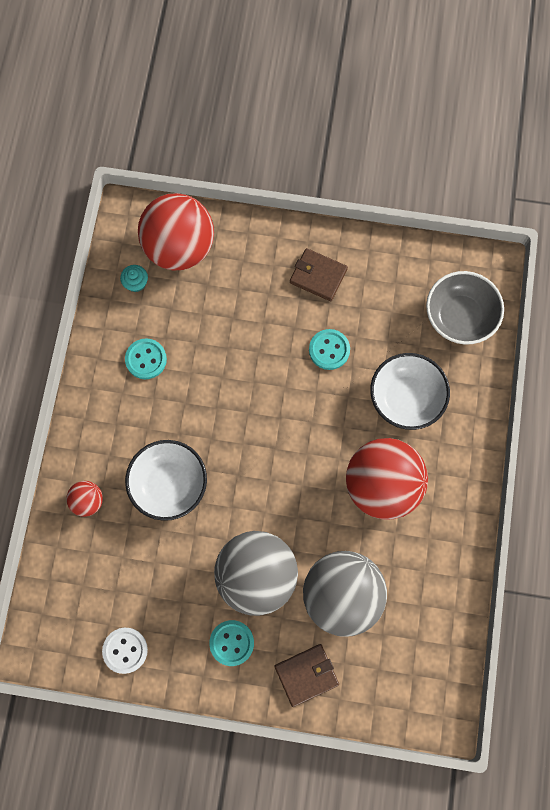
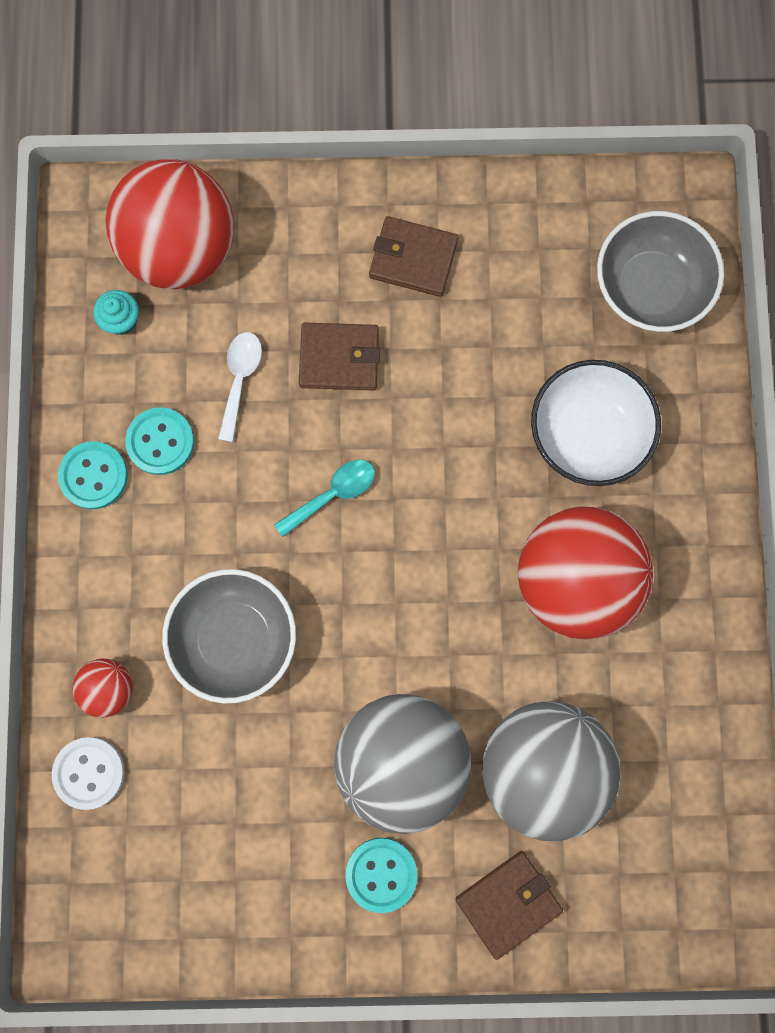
camera: 10 degrees left, 5 degrees up
(125, 650) = (214, 917): white button -> white button (89, 772)
(169, 484) = (235, 638): white bowl -> grey bowl
(200, 331) = (240, 380): none -> white spoon
(243, 408) = (332, 494): none -> turquoise spoon
(262, 328) = (339, 358): none -> brown wallet
(329, 350) = (452, 376): turquoise button -> turquoise button (94, 476)

